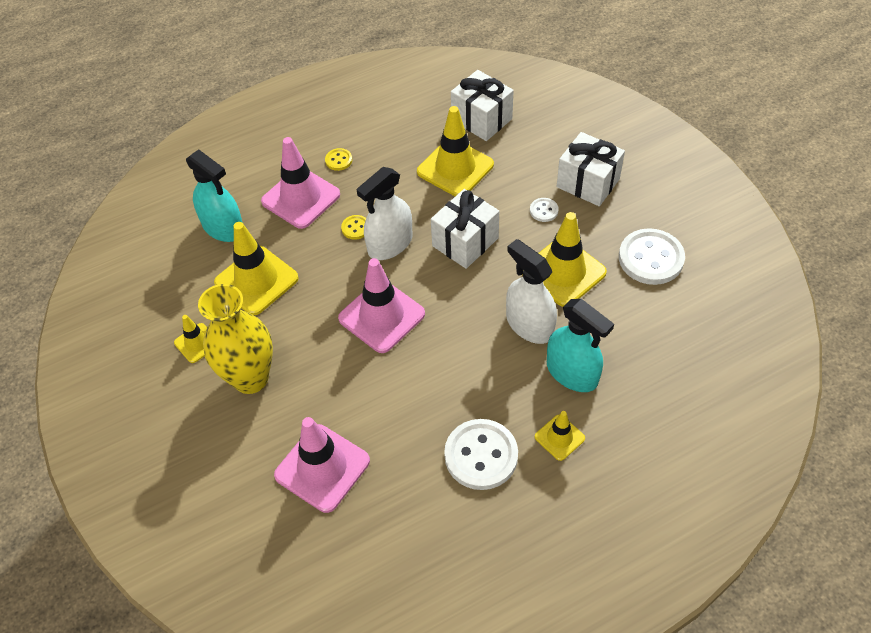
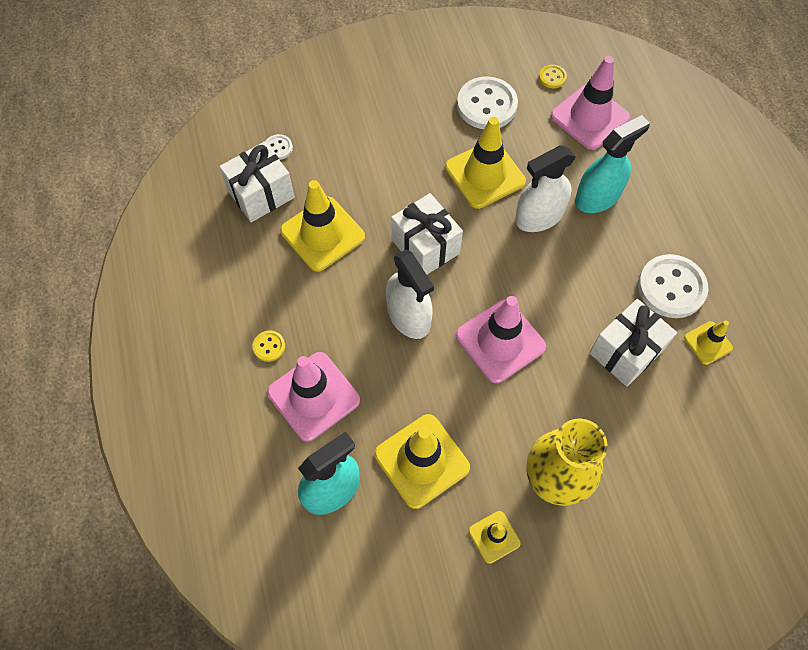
camera: 80 degrees left, 10 degrees up
(322, 468) = (667, 426): pink traffic cone -> pink traffic cone (590, 117)
(355, 228) = (376, 346): yellow button -> yellow button (552, 77)
(543, 210) = (405, 171): white button -> white button (278, 148)
(559, 437) = (661, 223): yellow traffic cone -> yellow traffic cone (708, 343)
(588, 183) = (382, 127): white gift -> white gift (626, 352)

